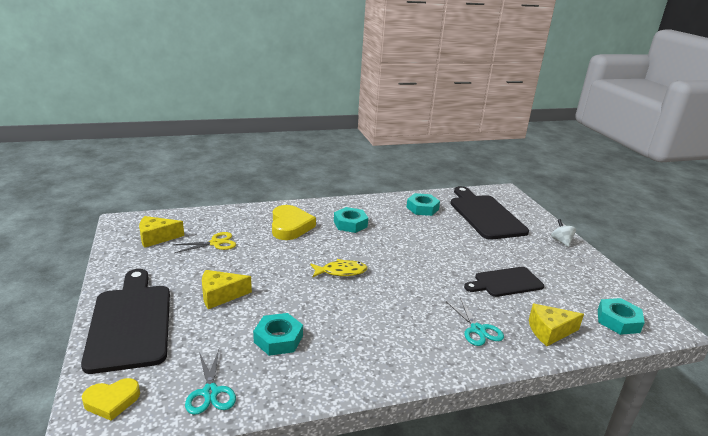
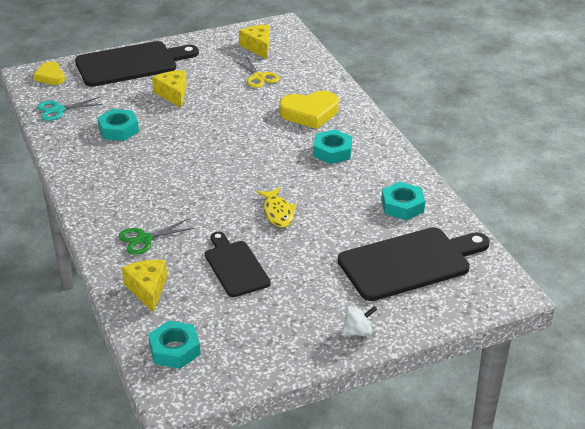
camera: 85 degrees right, 10 degrees up
(341, 272) = (227, 152): yellow fish -> yellow fish (277, 213)
(477, 329) = (144, 239): turquoise scissors -> green scissors

